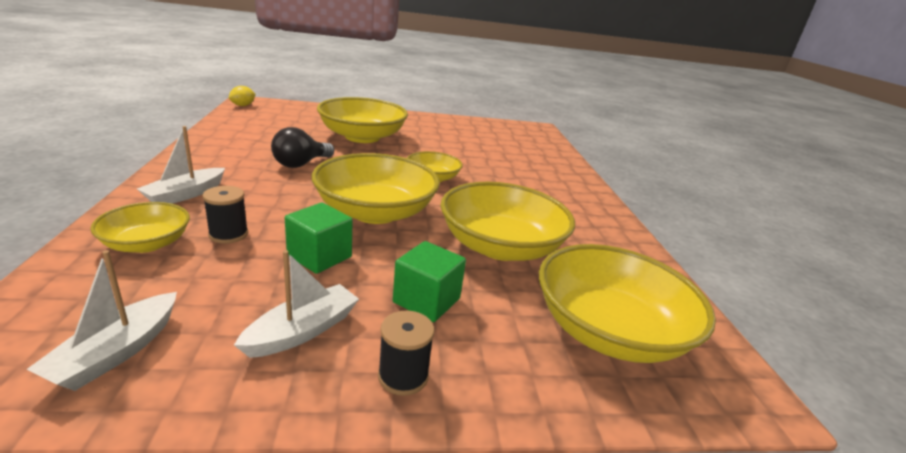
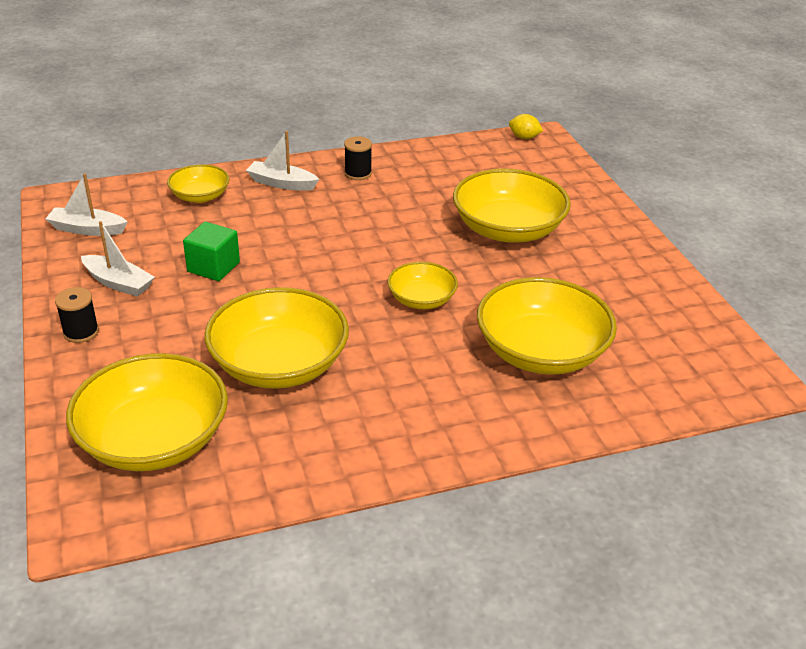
camera: 80 degrees right, 10 degrees up
(228, 234) = (228, 220): black spool -> black spool (358, 173)
(301, 164) = (388, 213): black light bulb -> none
(375, 212) = (308, 277): yellow bowl -> yellow bowl (541, 352)
(426, 300) = (169, 330): green cube -> none

